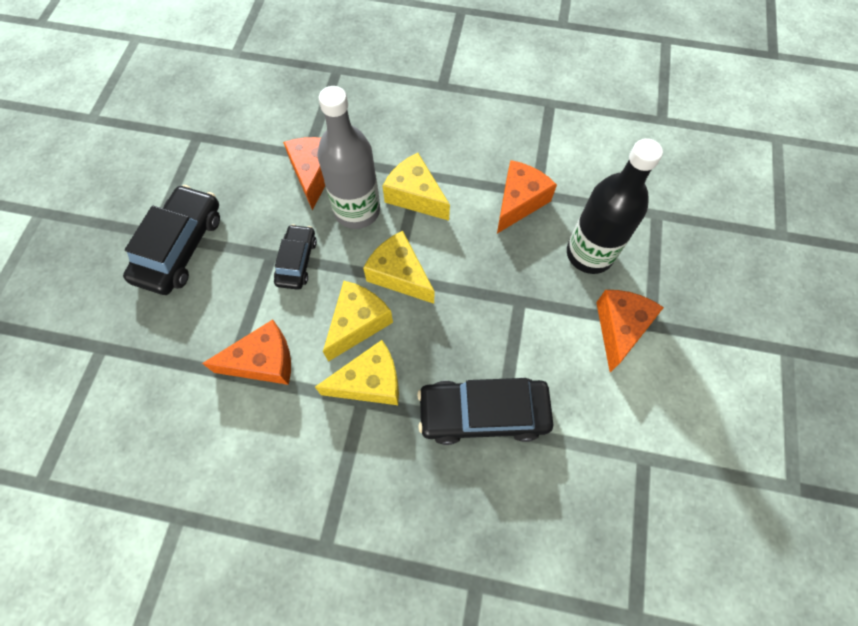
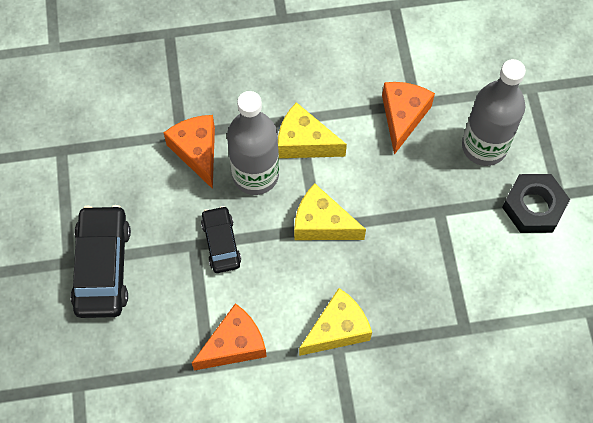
camera: 20 degrees left, 0 degrees up
(358, 323) = (303, 281): yellow cheese -> none
(483, 413) = (445, 321): black car -> none
(589, 254) = (484, 146): black bottle -> grey bottle
(619, 328) = (533, 207): orange cheese -> black nut

